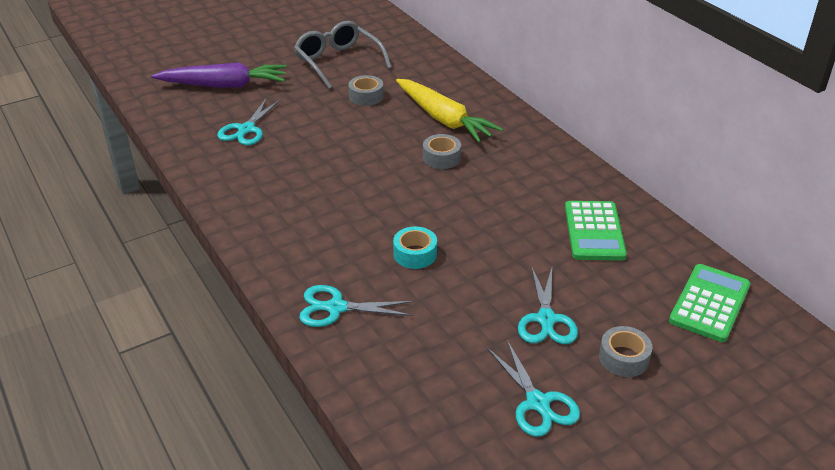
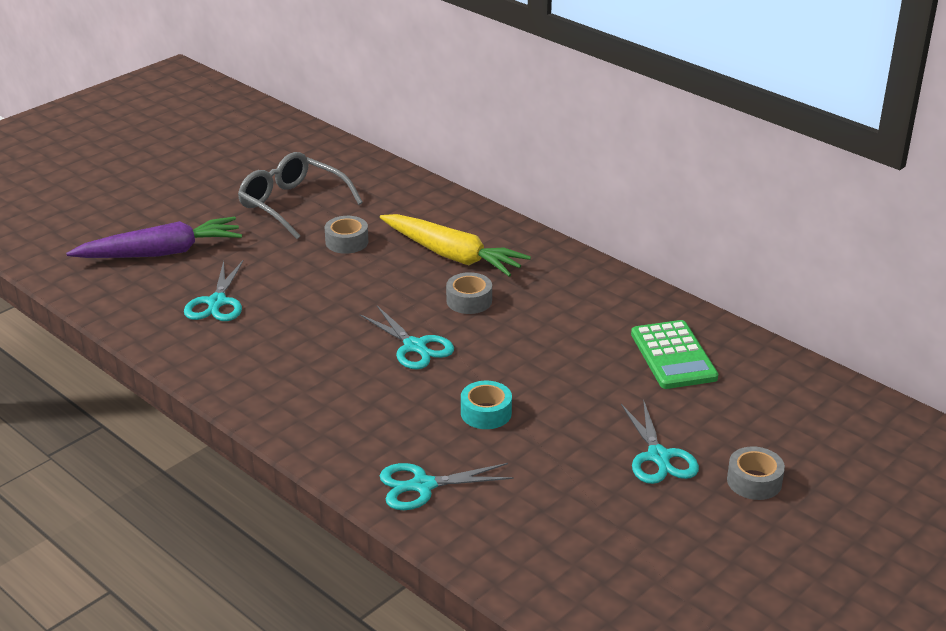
camera: 15 degrees left, 5 degrees down
(537, 403) = (683, 542): turquoise scissors -> turquoise scissors (415, 346)
(709, 303) = (821, 410): green calculator -> none

